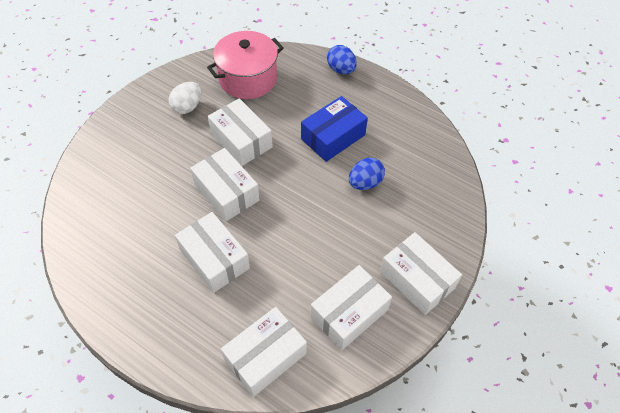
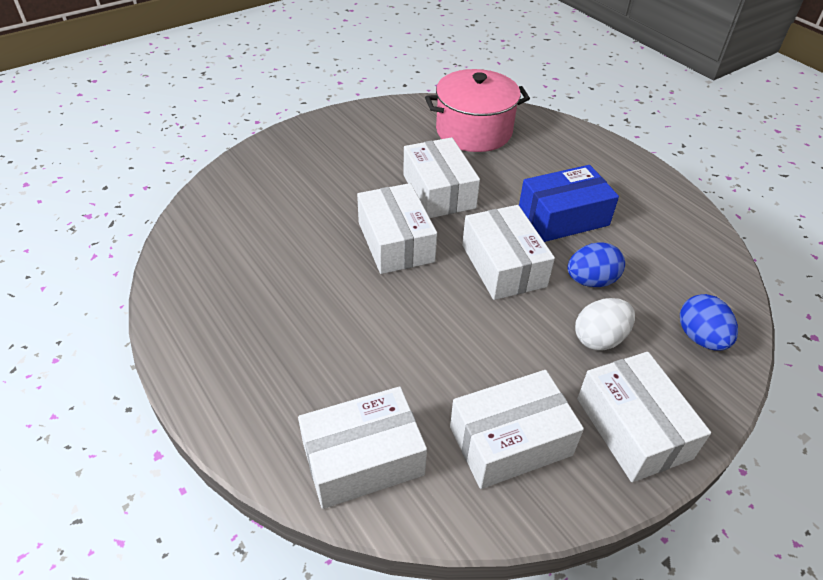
camera: 20 degrees right, 10 degrees down
(187, 107) = (387, 142): white egg -> white egg (599, 338)
(214, 259) = (346, 313): white box -> white box (503, 265)
(341, 70) = (599, 148): blue egg -> blue egg (700, 338)

